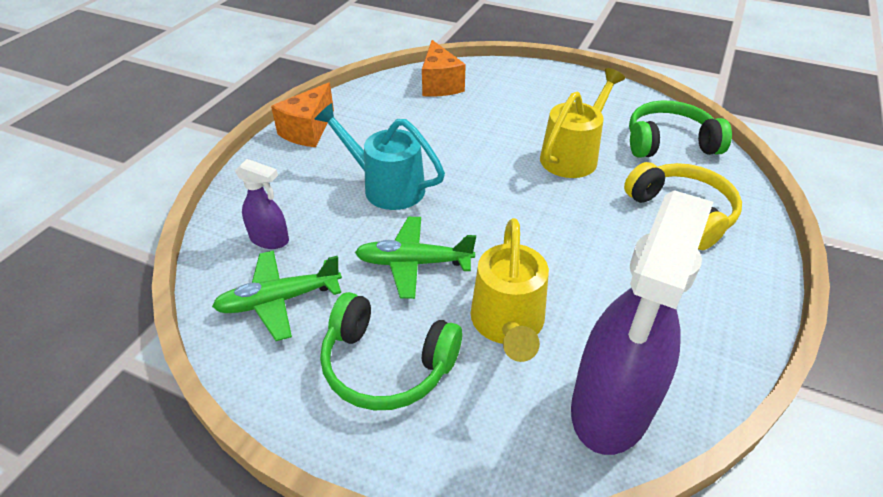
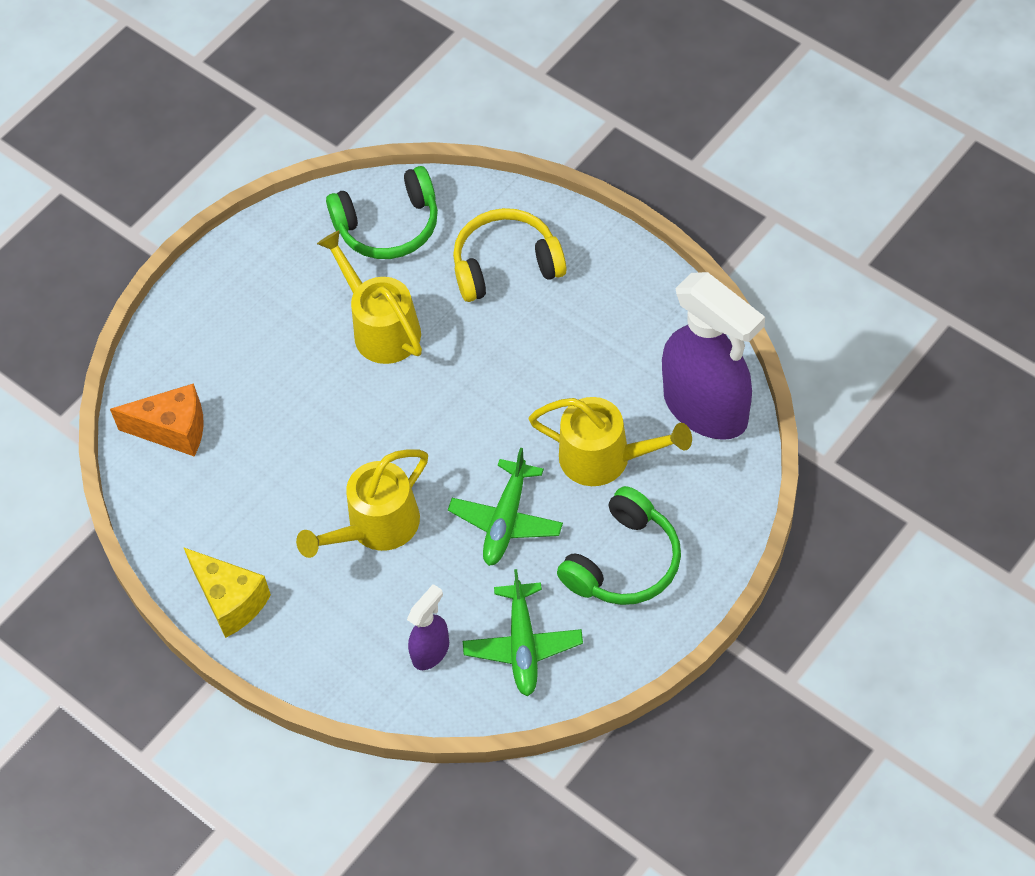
camera: 70 degrees left, 15 degrees up
(308, 131) = (230, 601): orange cheese -> yellow cheese
(386, 186) = (375, 527): turquoise watering can -> yellow watering can
(669, 143) = (389, 226): green headphones -> green headphones turned 120 degrees counterclockwise

